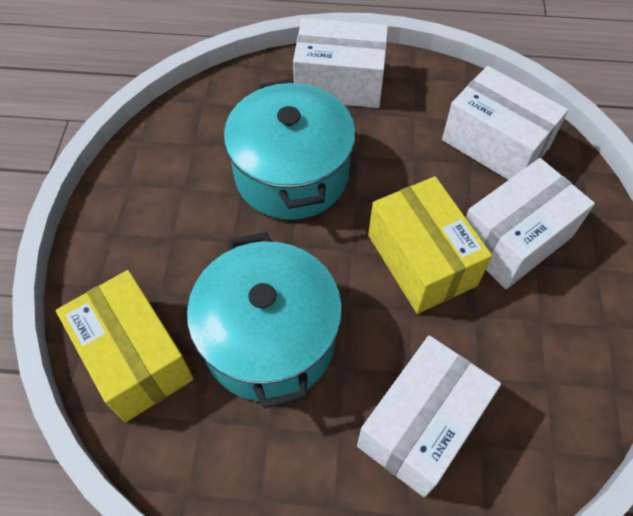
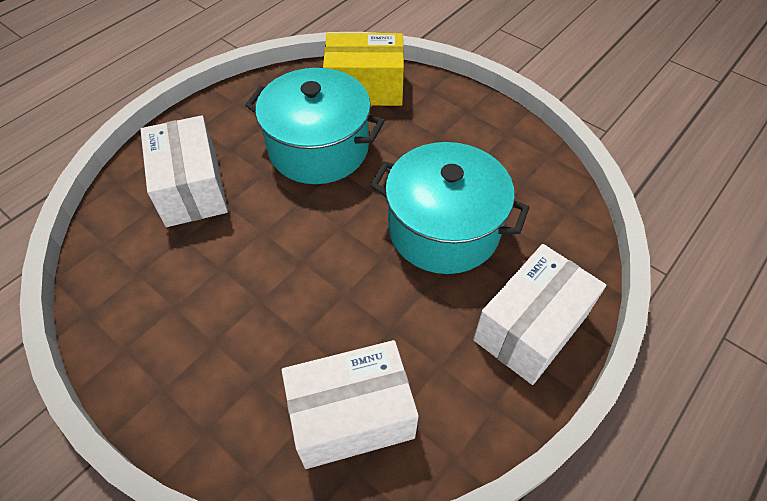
camera: 125 degrees right, 5 degrees down
(421, 260) = (293, 264): yellow box -> none
(514, 239) = (247, 345): white box -> none

